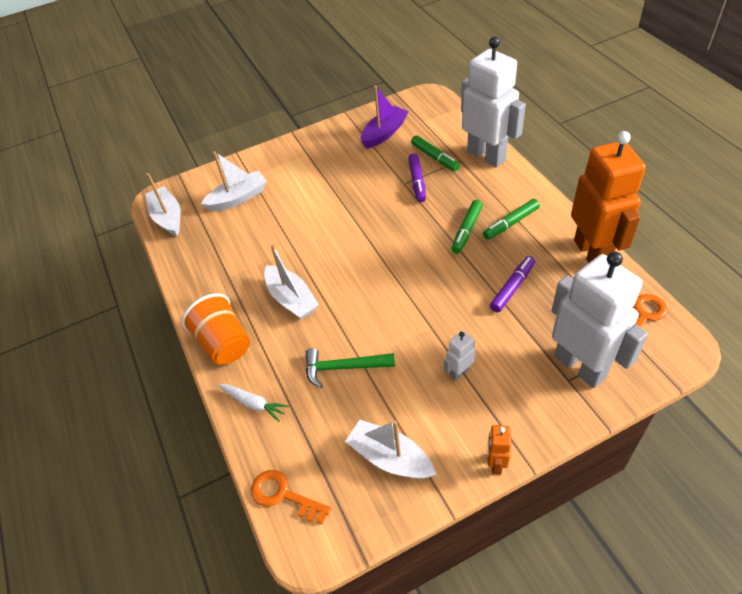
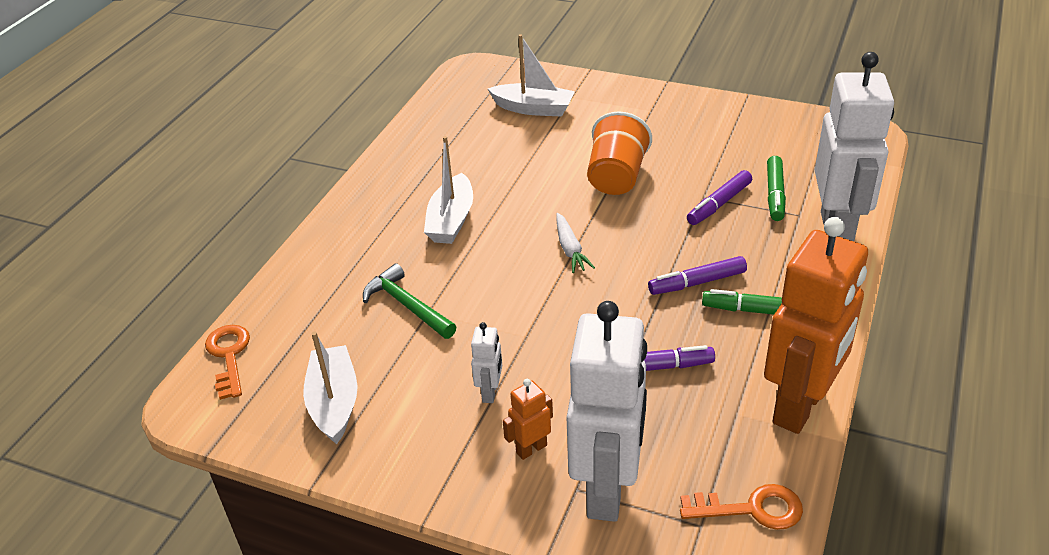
camera: 45 degrees right, 10 degrees down
(168, 217) = (457, 87): white boat -> none
(224, 343) = (354, 214): orange cup -> orange cup (616, 177)
(254, 404) = (307, 275): white carrot -> white carrot (570, 249)
(384, 133) = (757, 138): purple boat -> none
(459, 372) = (490, 392): white robot -> white robot turned 90 degrees clockwise
(466, 230) = (697, 282): green marker -> purple marker
(495, 463) = (402, 488): orange robot -> orange robot (531, 448)

